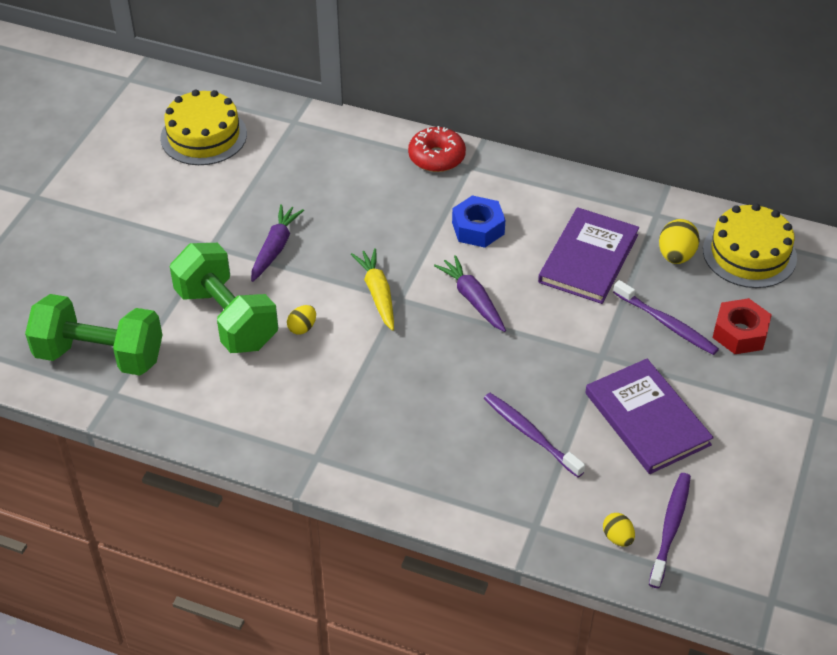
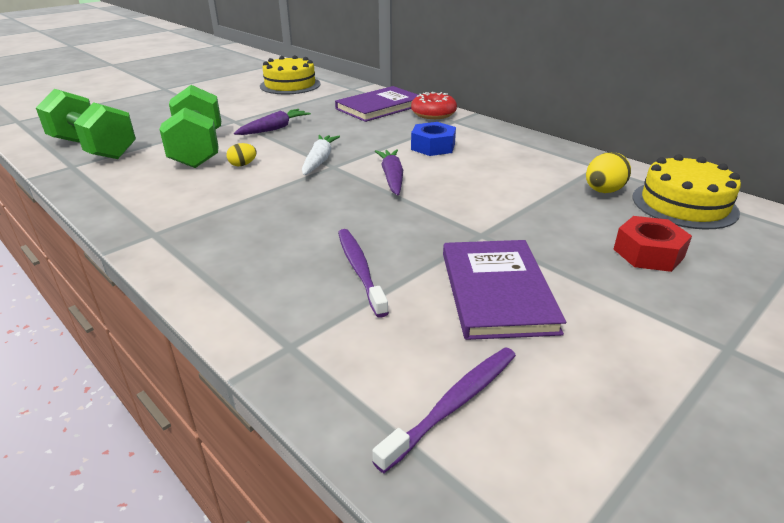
camera: 25 degrees right, 15 degrees down
(377, 294) = (319, 161): yellow carrot -> white carrot
(588, 258) = (515, 177): purple book -> purple book (380, 107)
(617, 537) = (376, 391): yellow egg -> none
(667, 324) = (566, 229): purple toothbrush -> none

